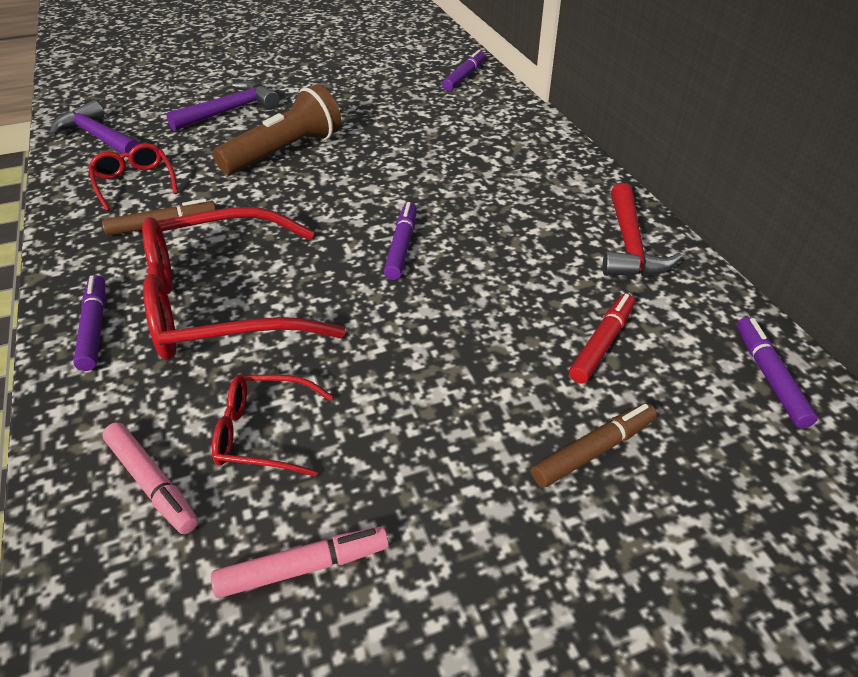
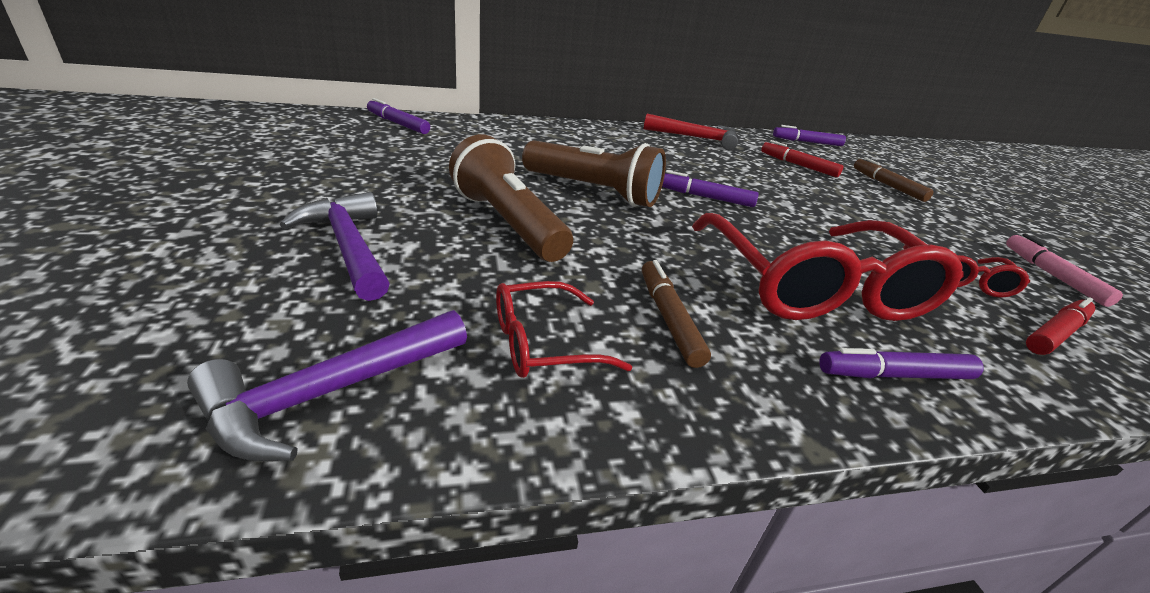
camera: 85 degrees left, 10 degrees down
(152, 483) = (1055, 334): pink marker -> red marker
(371, 181) = (593, 191): none -> brown flashlight

